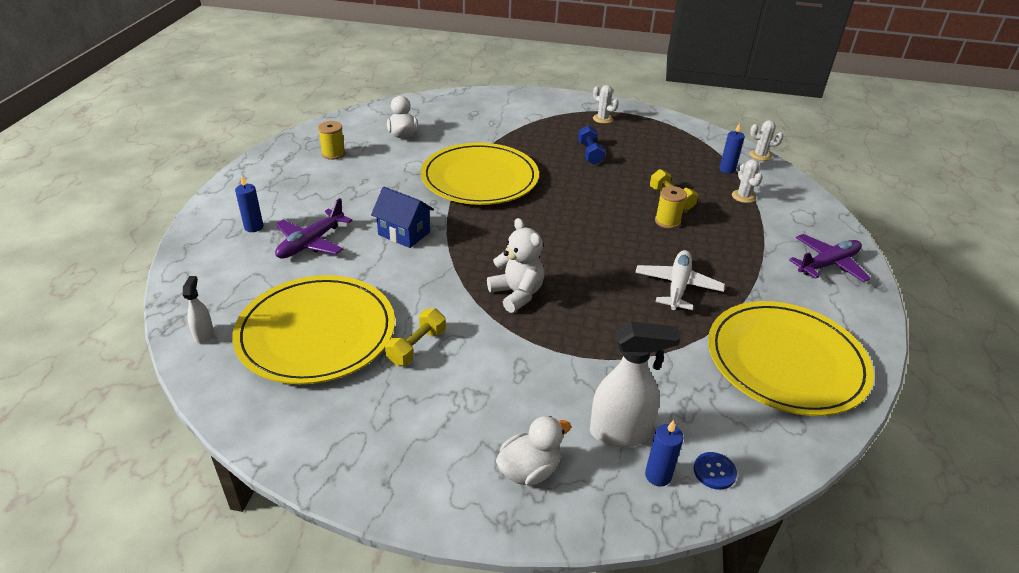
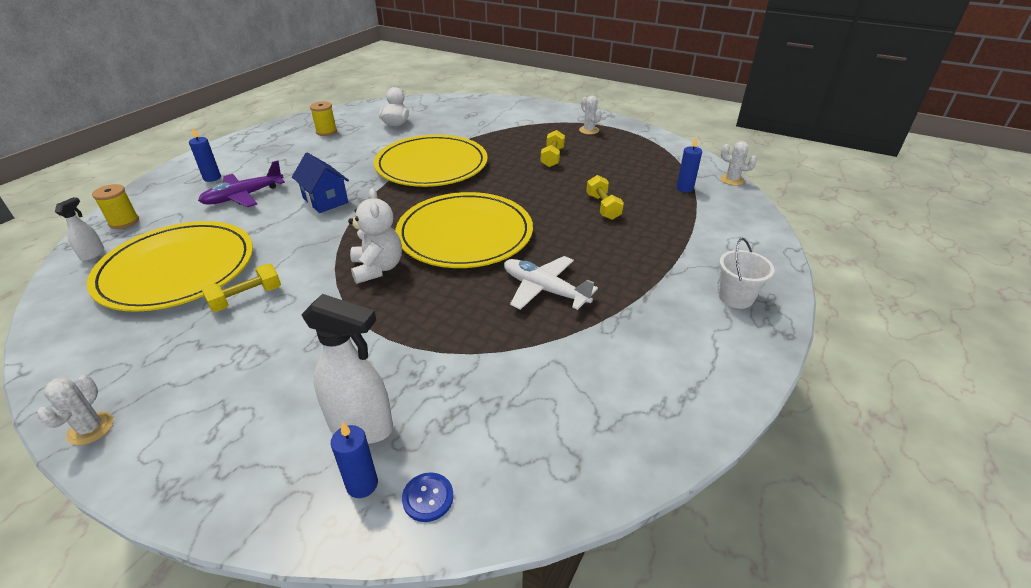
camera: 20 degrees right, 0 degrees up
(529, 470) = (239, 441): white duck -> none
(590, 154) = (552, 157): blue dumbbell -> yellow dumbbell
(667, 221) = (582, 227): yellow spool -> yellow spool (124, 222)
(677, 286) = (544, 290): white plane -> white plane turned 90 degrees counterclockwise
(743, 196) = (684, 215): white cactus -> white cactus (91, 429)
(786, 361) = (608, 392): yellow plate -> yellow plate (465, 234)
(828, 264) = (736, 297): purple plane -> white bucket

